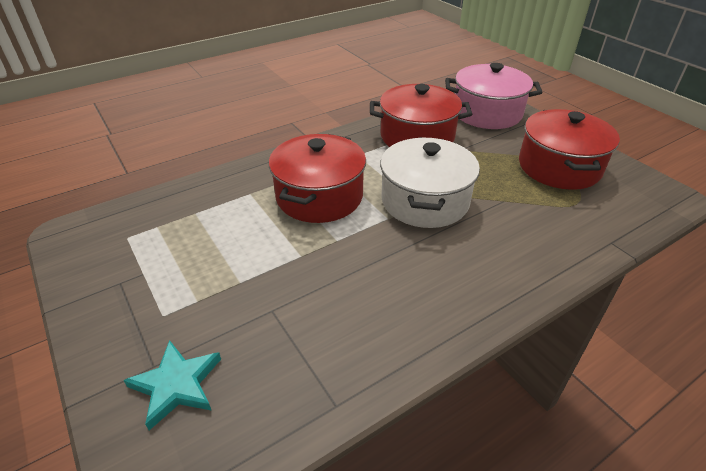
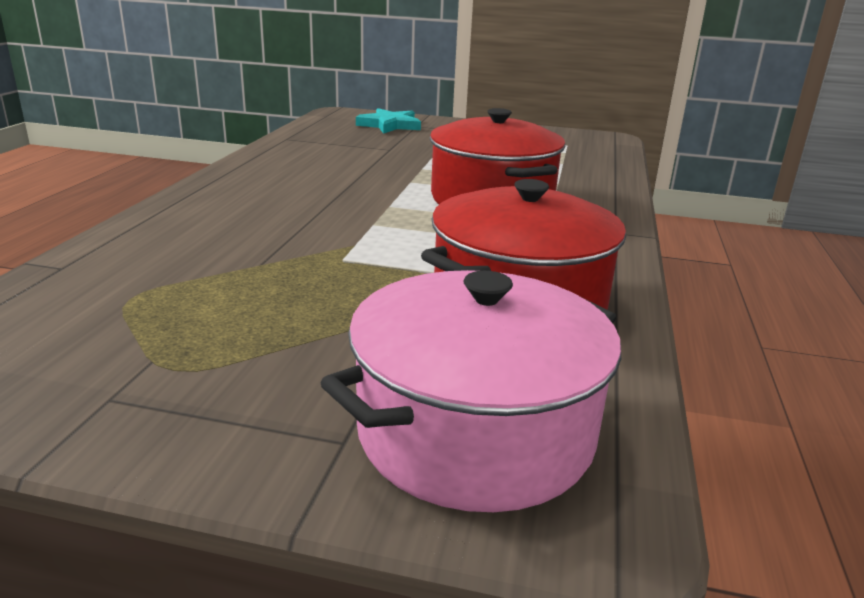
camera: 135 degrees right, 15 degrees down
(425, 201) = (370, 230): white pot -> none
(559, 167) = (185, 350): red pot -> none

